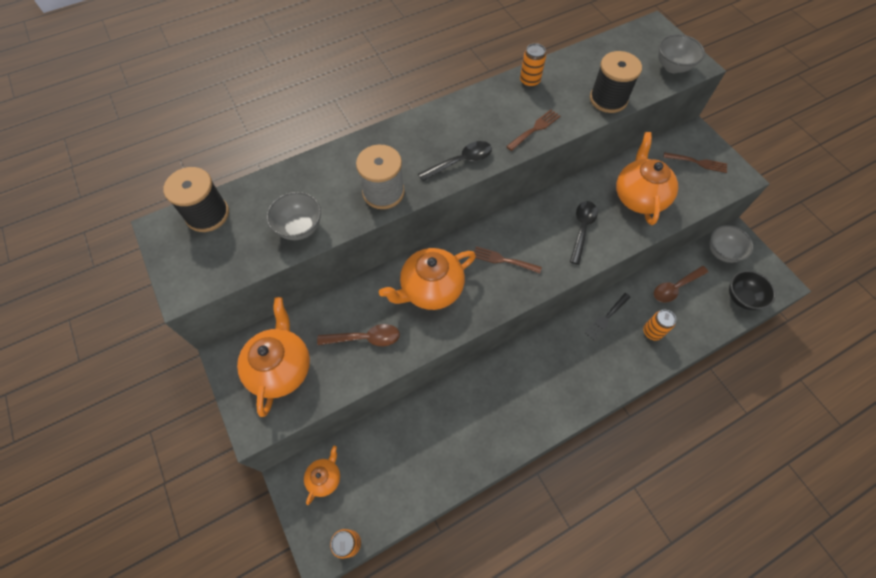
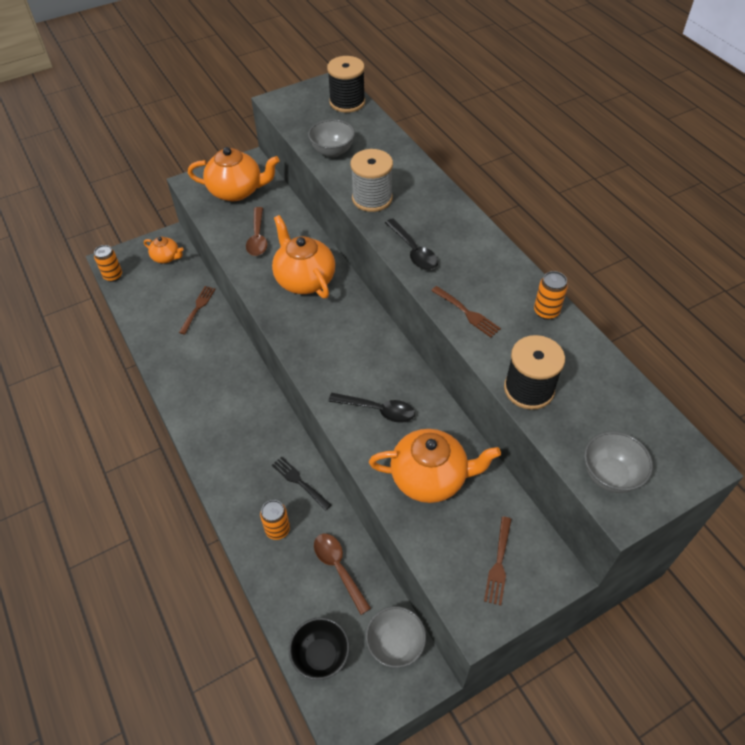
camera: 90 degrees right, 10 degrees down
(503, 260) = (336, 336): brown fork -> brown fork (198, 308)

